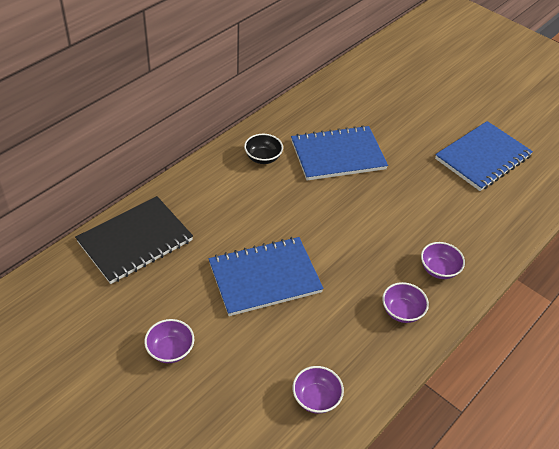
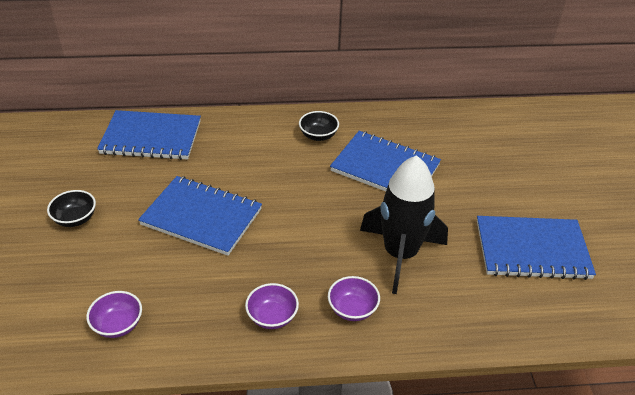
camera: 45 degrees right, 5 degrees down
(135, 241) = (151, 137): black notebook -> blue notebook
(170, 350) = (75, 219): purple bowl -> black bowl
(420, 212) = (400, 254): none -> black rocket

